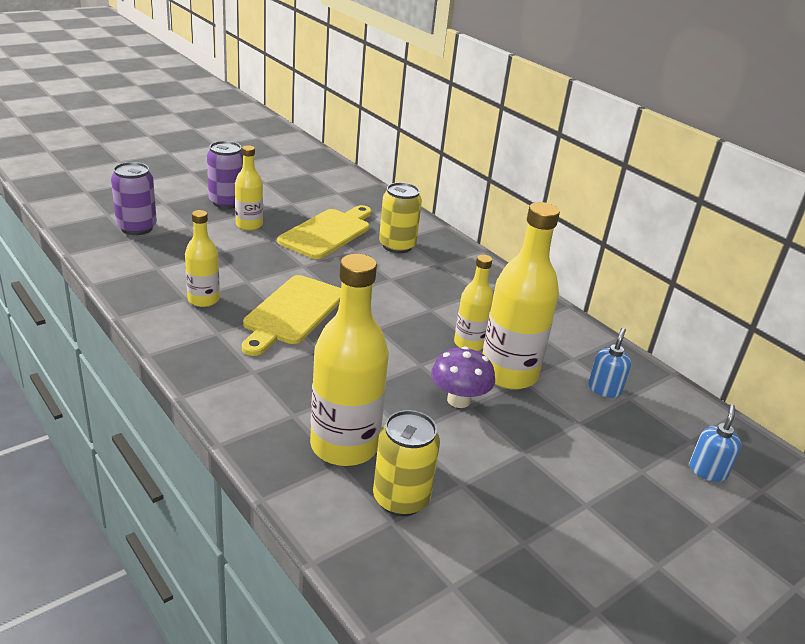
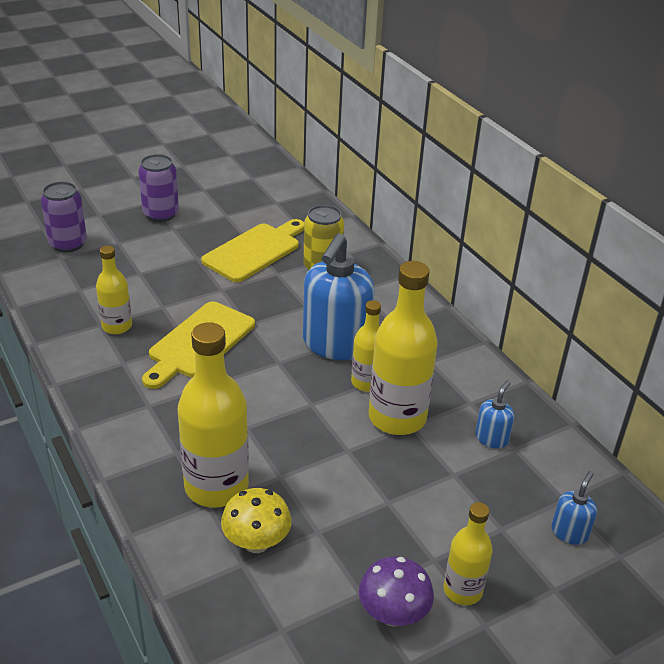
camera: 10 degrees right, 5 degrees up
(249, 225) = (177, 241): yellow bottle -> yellow bottle (462, 590)
(401, 499) = (256, 542): yellow can -> yellow mushroom
(429, 311) = (335, 344): none -> blue soap dispenser
(458, 400) = (339, 444): purple mushroom -> purple mushroom (393, 614)

